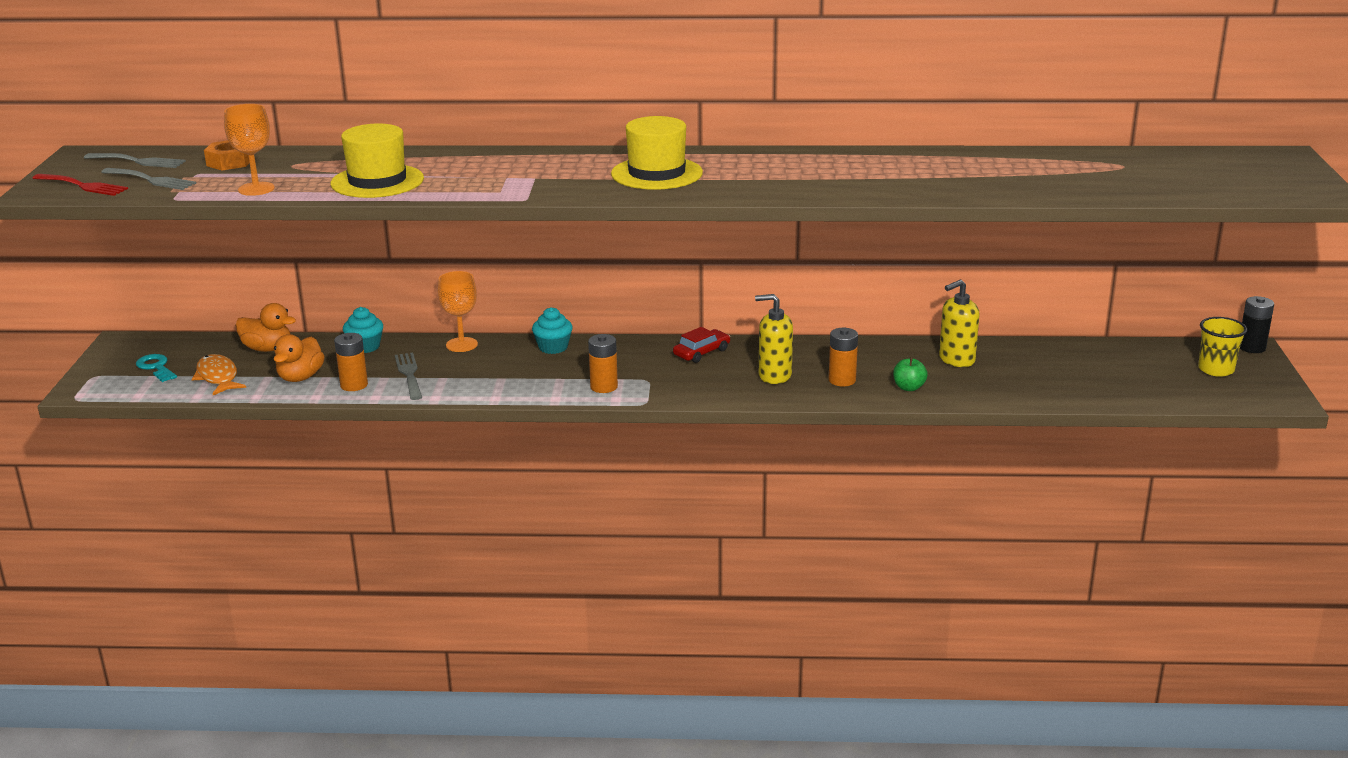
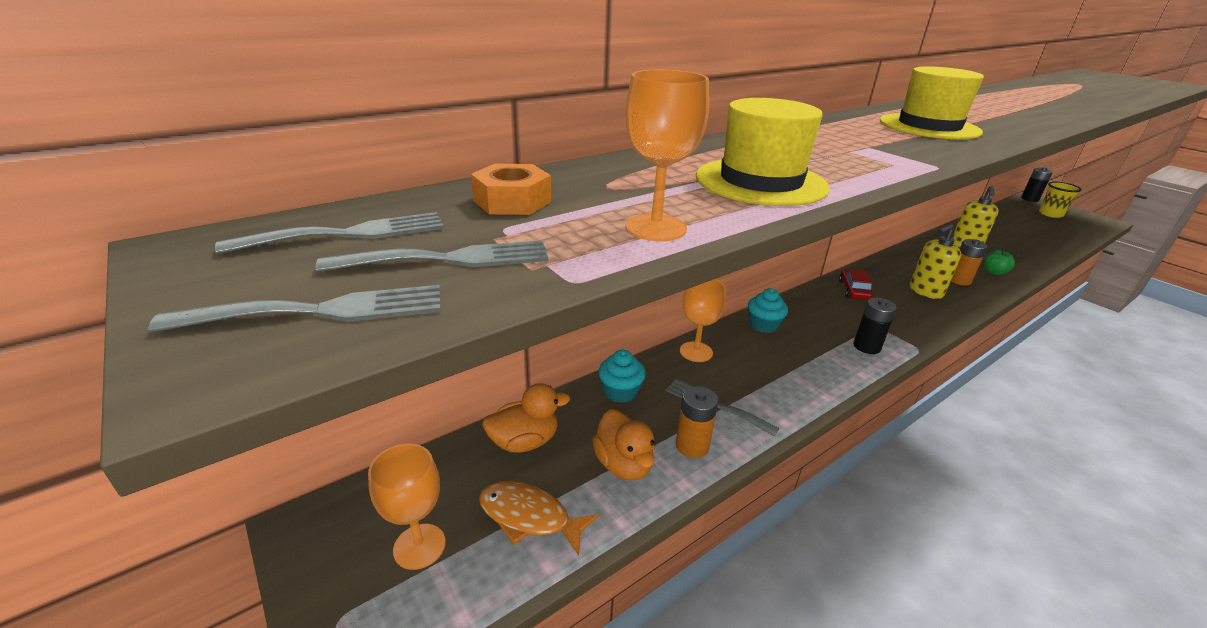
camera: 40 degrees left, 5 degrees up
(83, 186) = (321, 311): red fork -> grey fork
(156, 367) = (419, 546): turquoise key -> orange goblet
(604, 387) = (866, 346): orange battery -> black battery

